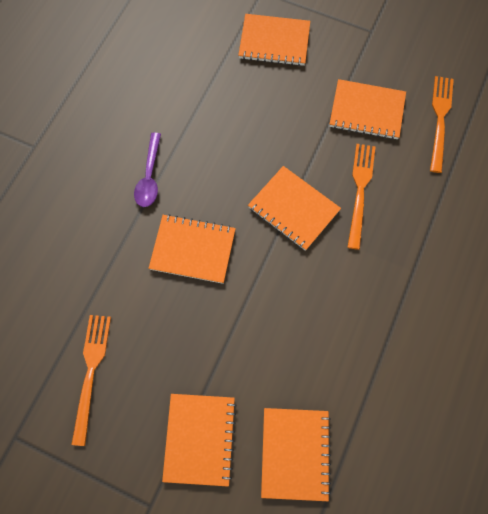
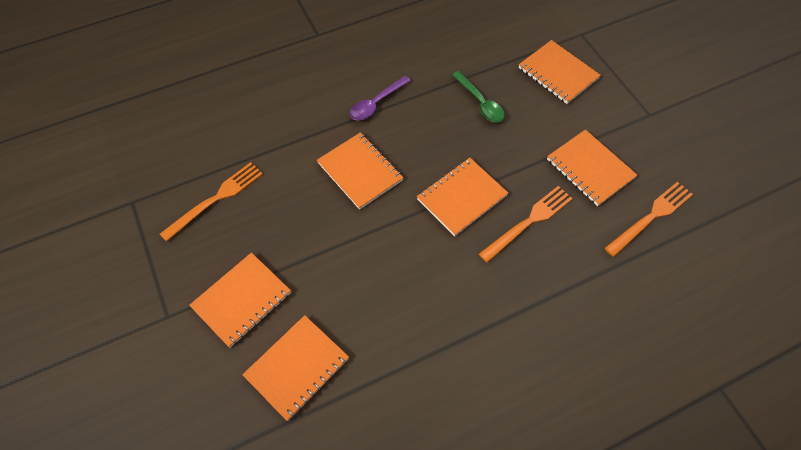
camera: 40 degrees right, 10 degrees down
(236, 113) = (480, 102): none -> green spoon
(293, 209) = (461, 197): orange notebook -> orange notebook turned 60 degrees clockwise

